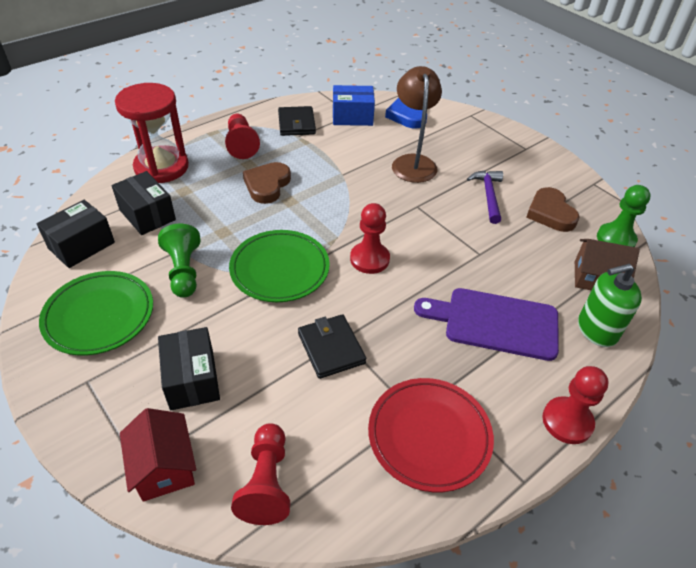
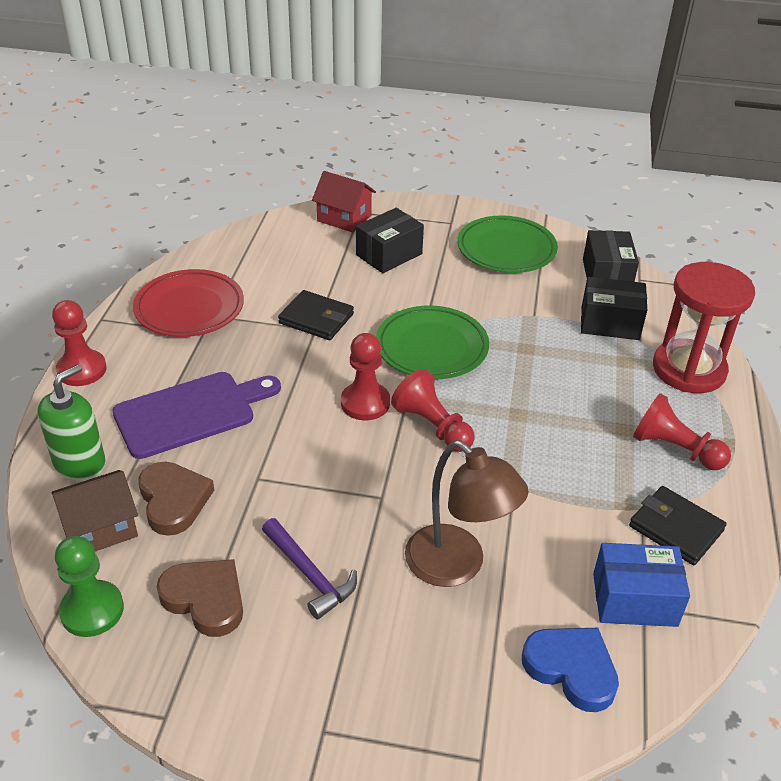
camera: 140 degrees right, 5 degrees down
(184, 271) = (502, 303): green pawn -> none
(192, 379) = (389, 254): black box -> black box turned 75 degrees counterclockwise
(266, 482) = (276, 240): red pawn -> red pawn (433, 426)
(267, 185) = (565, 417): brown heart -> brown heart (173, 501)
(352, 117) = (634, 599): blue box -> blue box turned 45 degrees clockwise

